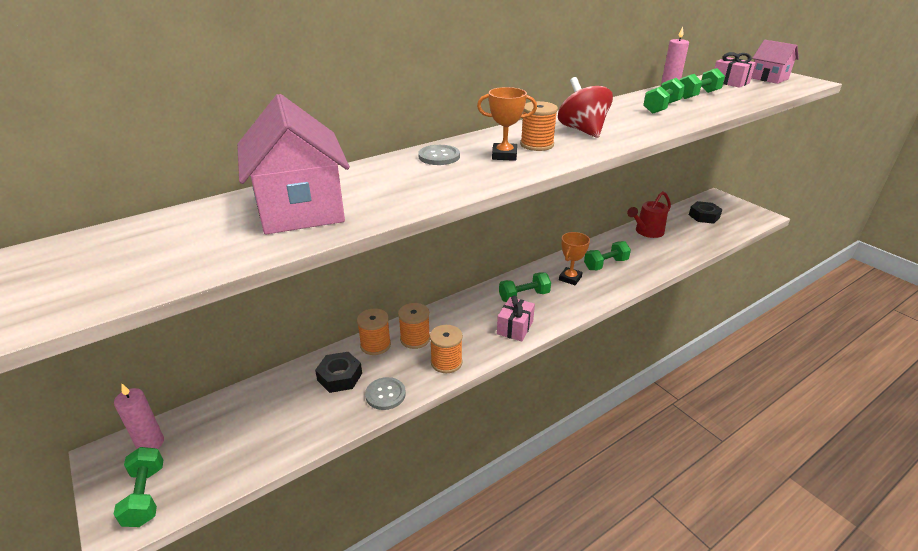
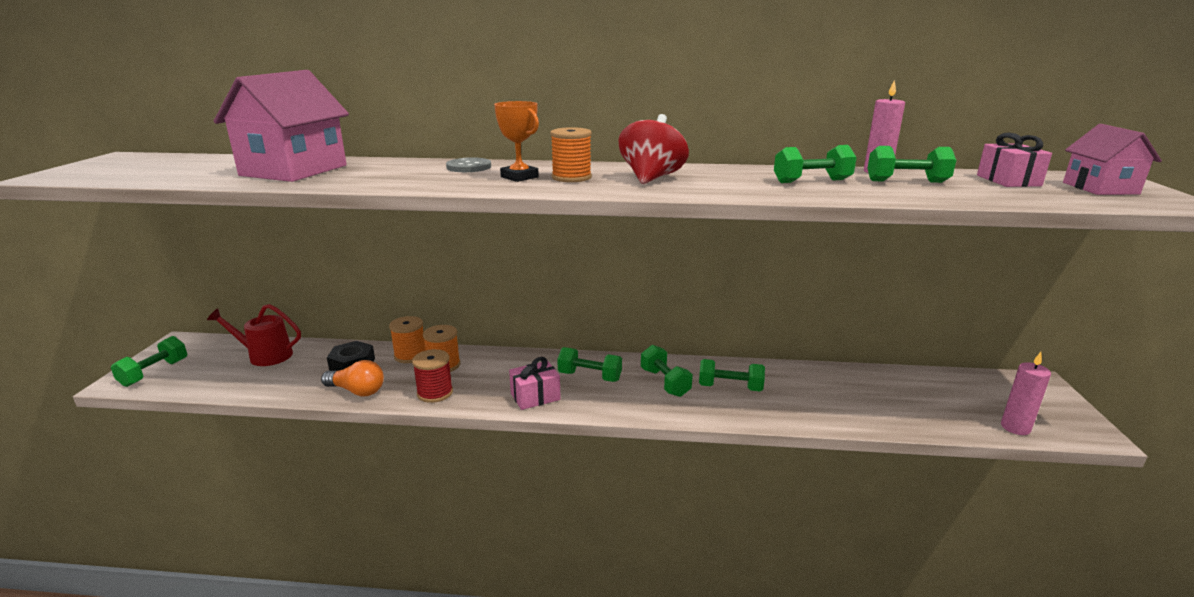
camera: 40 degrees right, 10 degrees down
(150, 443) = (203, 347): pink candle -> pink candle (1015, 427)
(385, 394) = (357, 391): grey button -> orange light bulb
(446, 362) = (435, 393): orange spool -> red spool
(570, 278) = (665, 382): orange trophy -> green dumbbell
(647, 232) = (846, 379): red watering can -> red watering can (266, 356)
(704, 216) = (971, 395): black nut -> none

